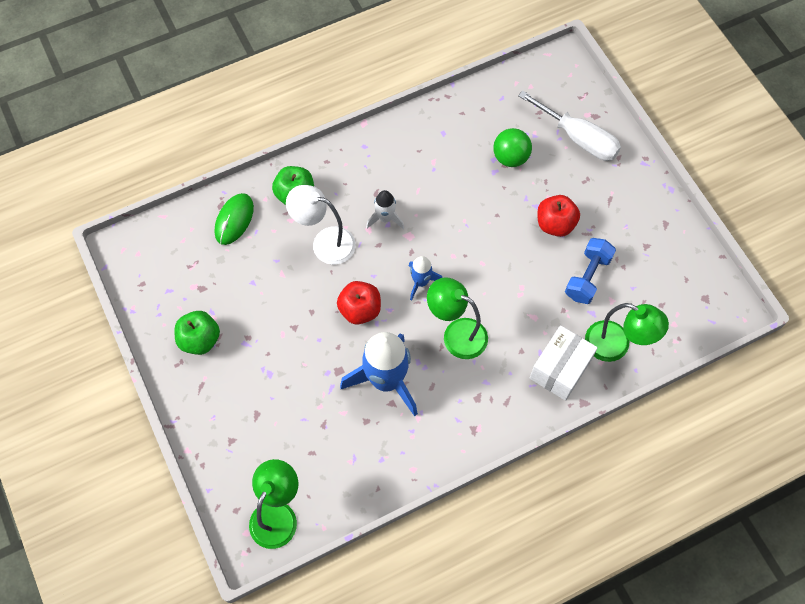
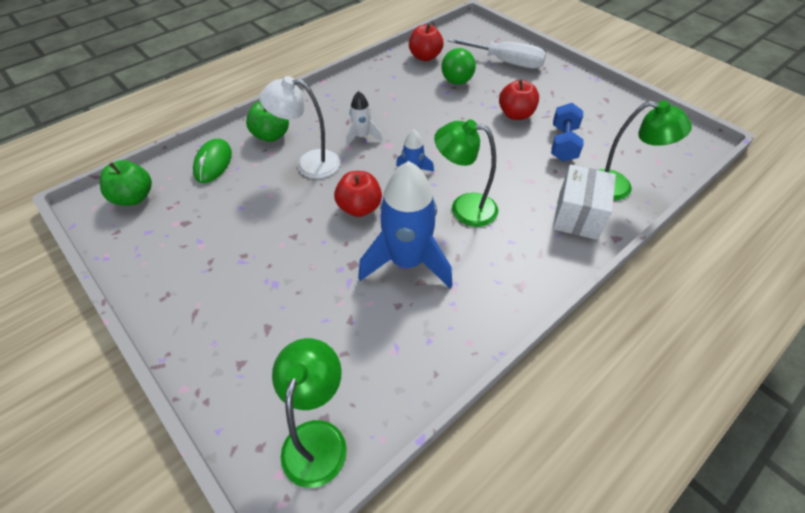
camera: 15 degrees left, 15 degrees down
(200, 339) = (188, 268): green apple -> green apple (134, 198)
(488, 108) = (425, 57): none -> red apple

